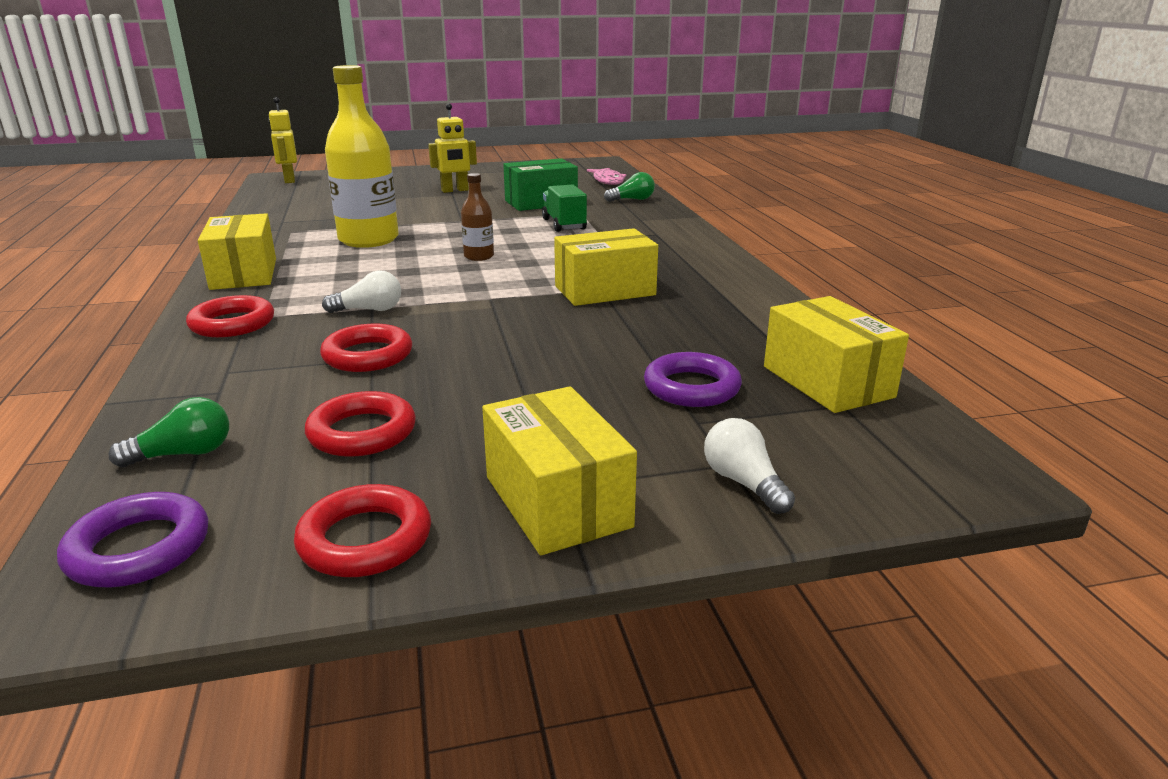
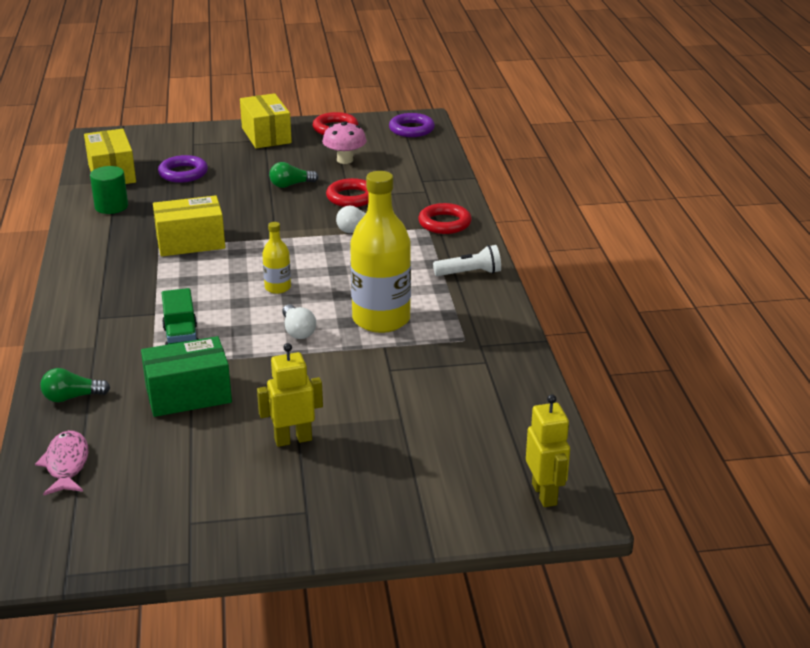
camera: 175 degrees left, 5 degrees up
(183, 454) = (418, 155): green light bulb -> green light bulb (291, 185)
(244, 274) = (470, 273): yellow box -> white flashlight
(362, 432) = (345, 160): red ring -> pink mushroom
(479, 256) = (278, 288): brown bottle -> yellow bottle
(743, 483) = (192, 138): white light bulb -> white light bulb (298, 331)
(760, 327) = (111, 206): none -> green cylinder

